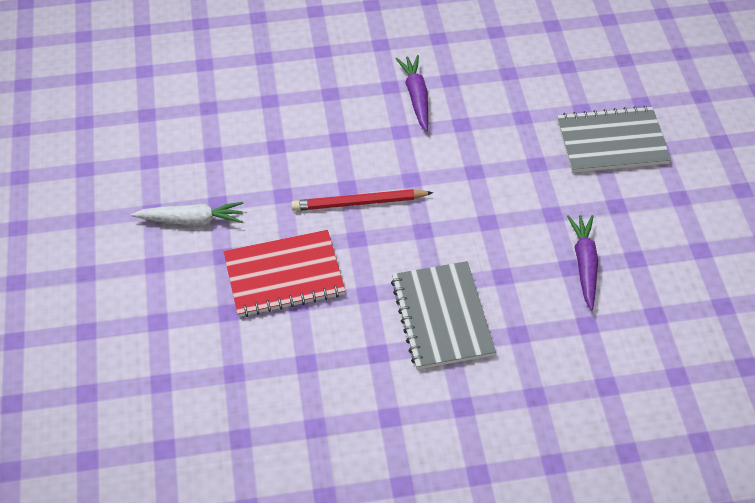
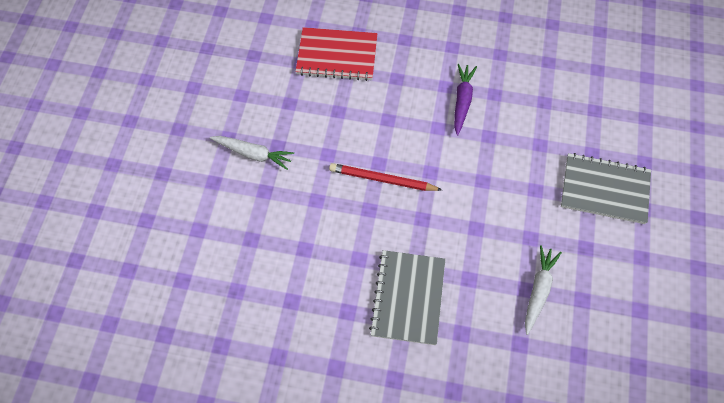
camera: 20 degrees right, 10 degrees up
(284, 275) = (303, 223): red notebook -> red notebook (337, 55)
(584, 264) = (538, 290): purple carrot -> white carrot

